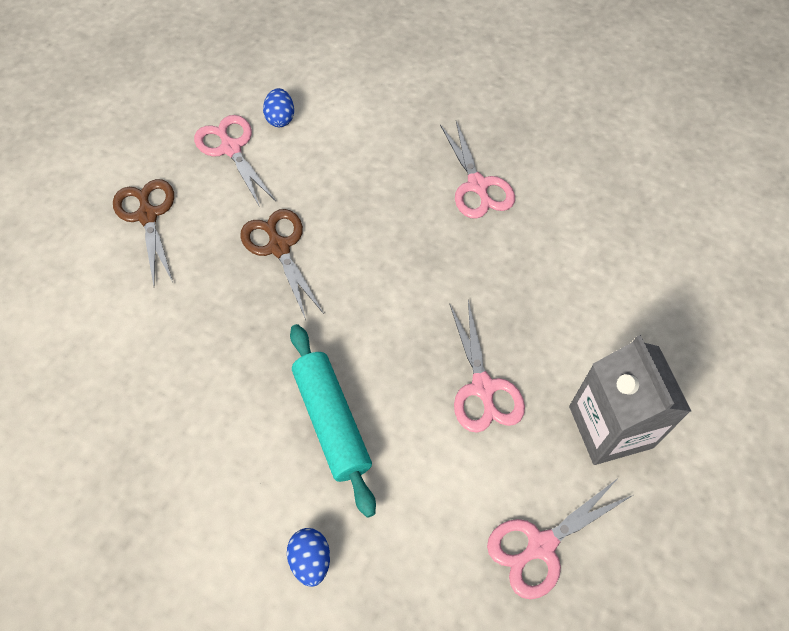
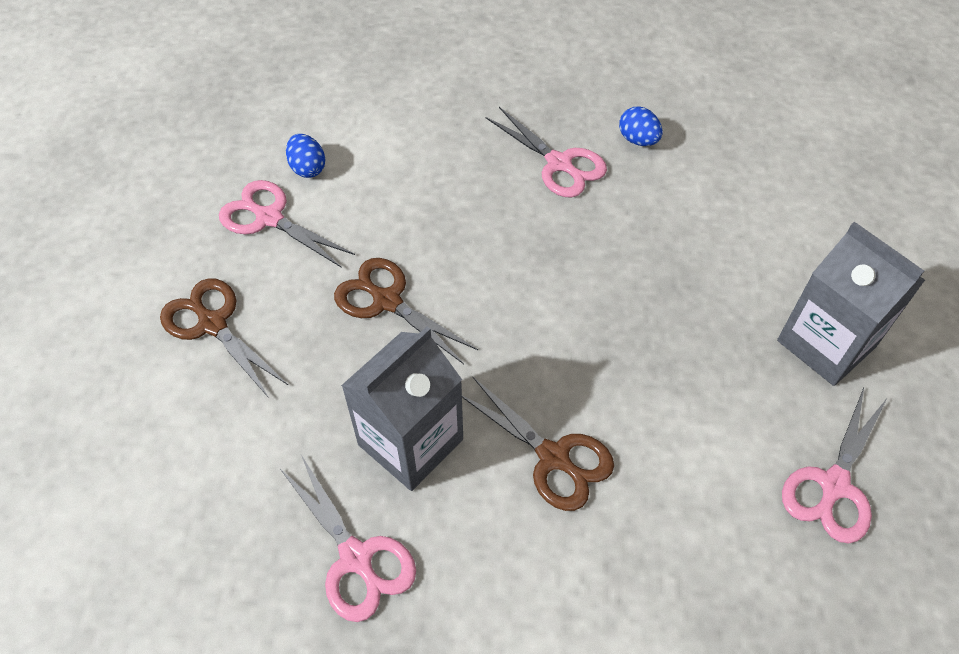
camera: 25 degrees left, 5 degrees down
(234, 363) = (410, 442): none -> grey carton
(311, 560) = (619, 609): blue egg -> blue egg (638, 140)
(331, 421) = (553, 457): turquoise rolling pin -> brown scissors
(483, 387) = (685, 357): pink scissors -> pink scissors (356, 557)

